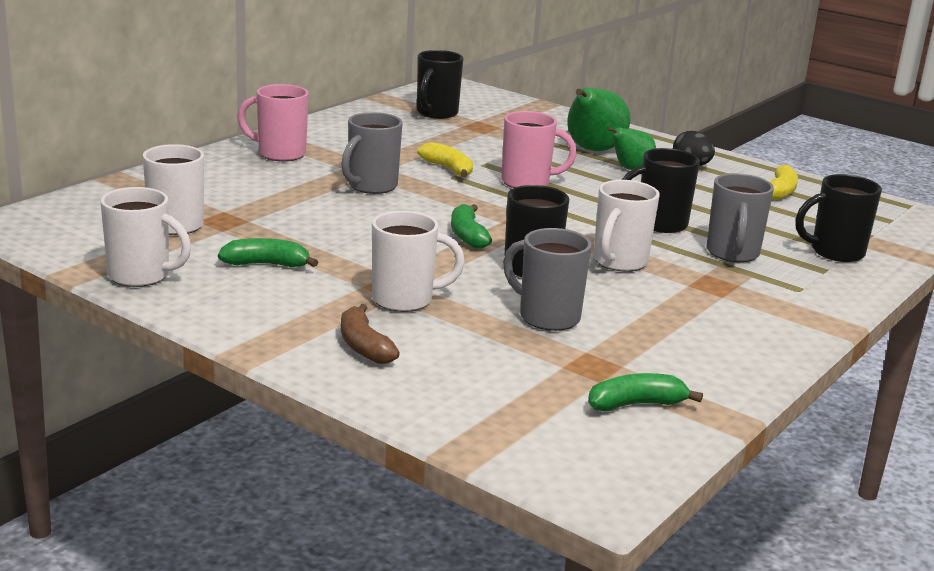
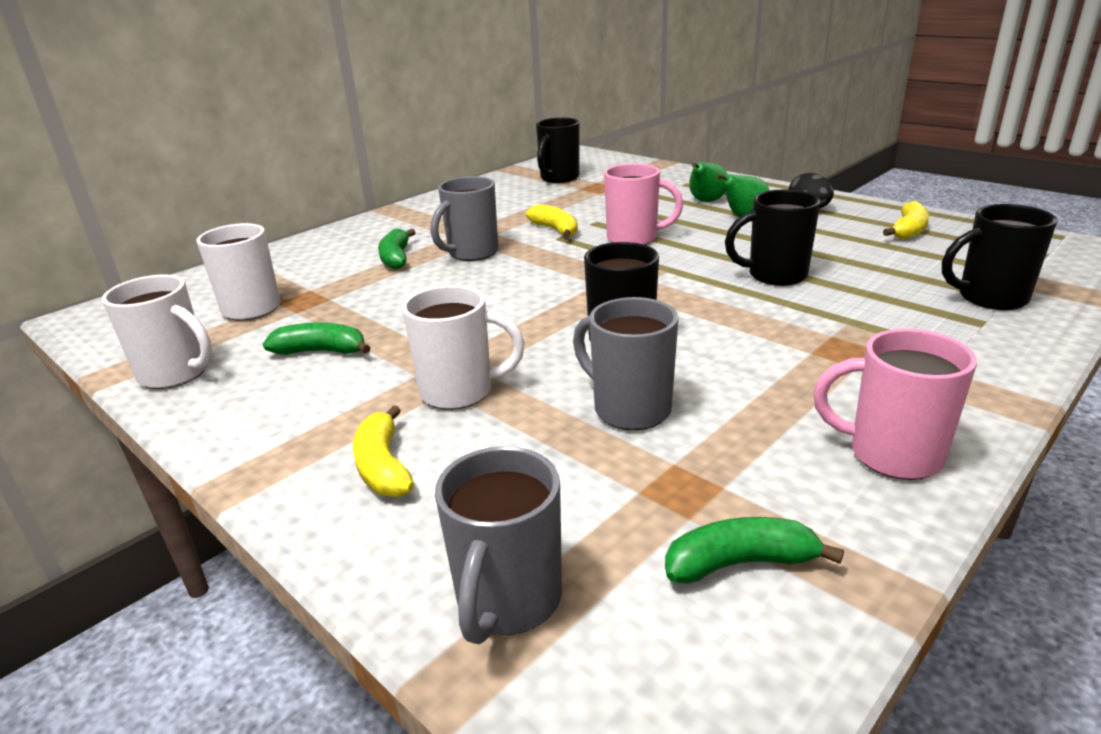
camera: 10 degrees right, 5 degrees up
(280, 154) = (395, 226): pink mug -> pink mug (891, 455)
(364, 346) = (383, 467): brown banana -> yellow banana
(467, 235) = (557, 302): green banana -> green banana (396, 258)
(593, 150) = (706, 201): green pear -> green pear, size x0.62
(619, 262) = (726, 326): white mug -> none
(732, 254) = (863, 307): grey mug -> grey mug (508, 601)

